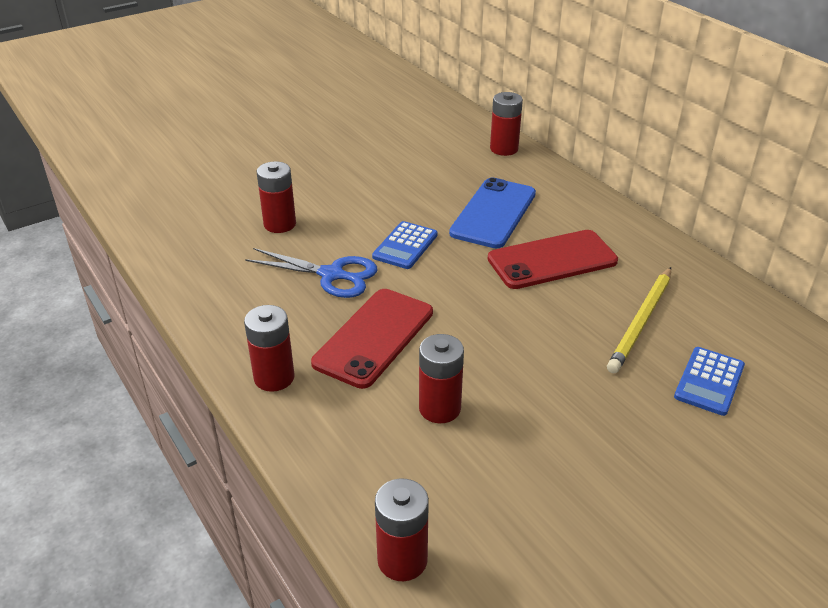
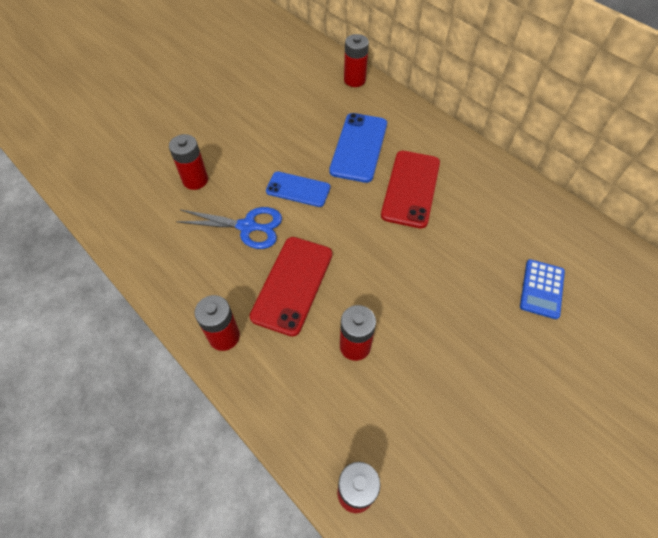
camera: 10 degrees left, 20 degrees up
(405, 246) = (298, 189): blue calculator -> blue phone
(552, 260) = (411, 188): red phone -> red phone turned 45 degrees counterclockwise
(641, 322) = (485, 239): yellow pencil -> none

